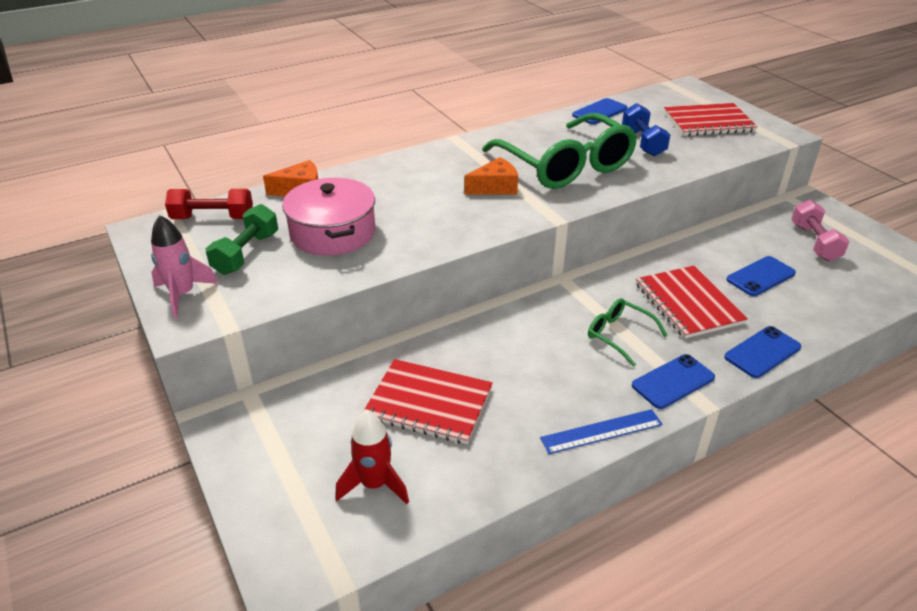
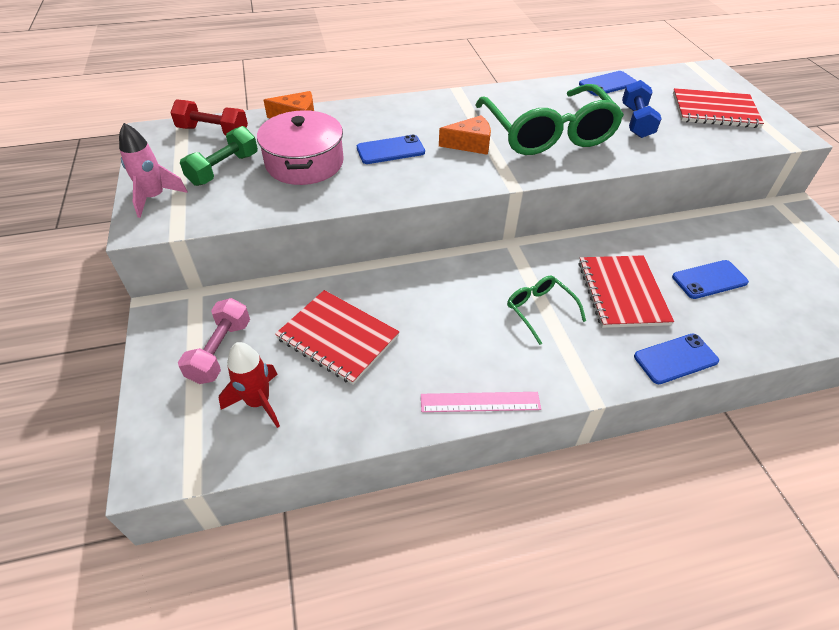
camera: 15 degrees right, 10 degrees up
(601, 431) = (480, 402): blue ruler -> pink ruler
(673, 381) = (571, 368): blue phone -> blue phone (390, 150)
(814, 242) = (783, 255): pink dumbbell -> pink dumbbell (220, 351)

